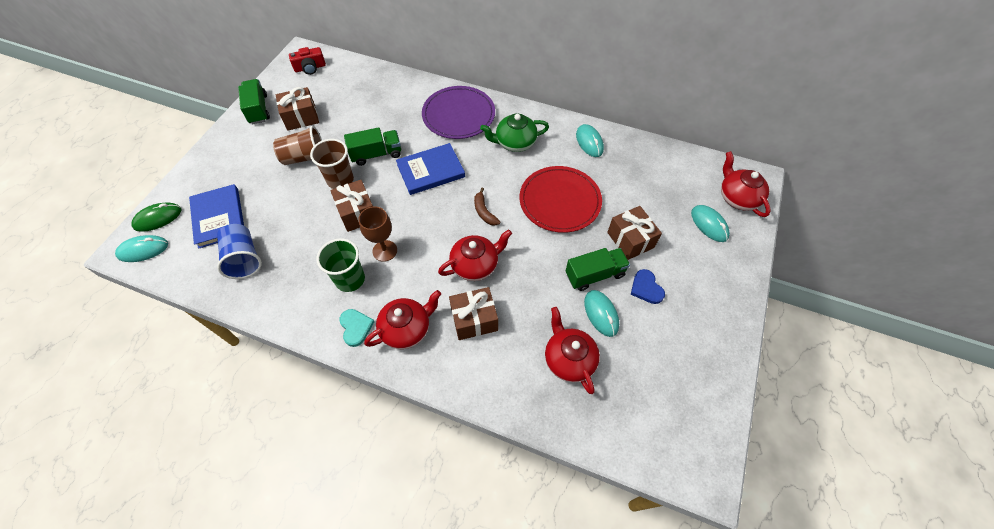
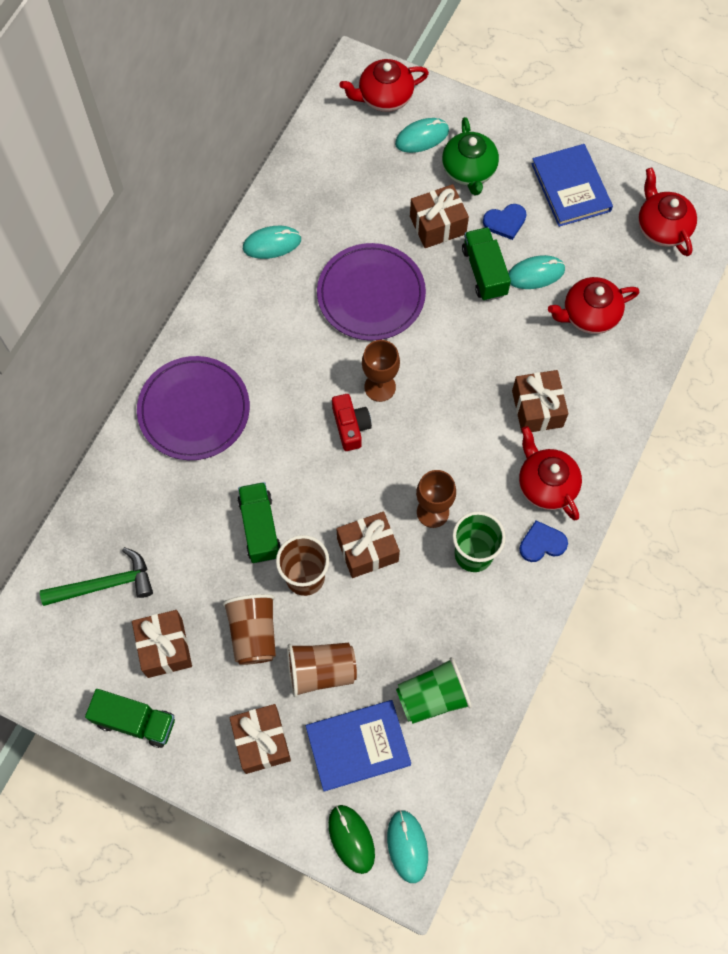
camera: 85 degrees left, 10 degrees up
(233, 167) = (261, 741): none -> brown gift
(244, 259) = (432, 697): blue cup -> green cup
(258, 109) = (135, 721): green truck -> green truck turned 150 degrees counterclockwise
(274, 194) = (321, 671): none -> brown cup
(310, 68) = (43, 645): red camera -> red camera (350, 426)
(344, 88) = (105, 584): none -> green hammer
(356, 327) = (542, 543): turquoise heart -> blue heart
(431, 171) = (301, 452): blue book -> blue book (570, 187)
(475, 265) = (462, 403): red teapot -> red teapot (662, 227)
(484, 212) = (380, 387): brown banana -> brown goblet
(515, 143) = (261, 338): green teapot -> green teapot (469, 171)
(560, 201) = (371, 294): red plate -> purple plate

